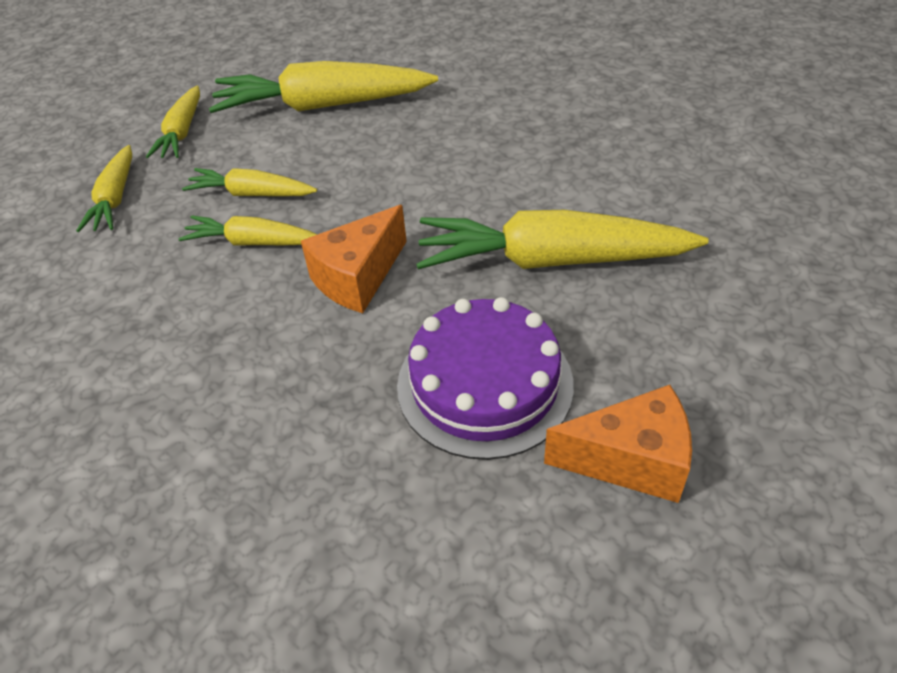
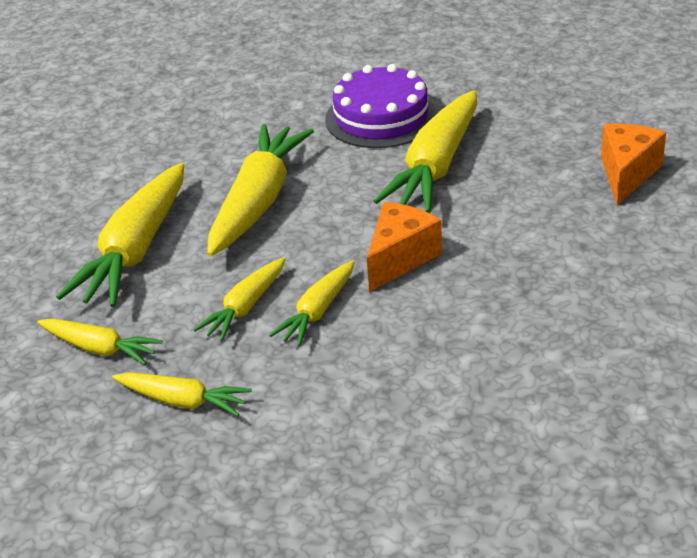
camera: 70 degrees left, 10 degrees down
(358, 278) = (400, 258): orange cheese -> orange cheese turned 120 degrees counterclockwise
(425, 150) = (258, 202): none -> yellow carrot
(484, 384) = (541, 216): purple cake -> purple cake (381, 117)

